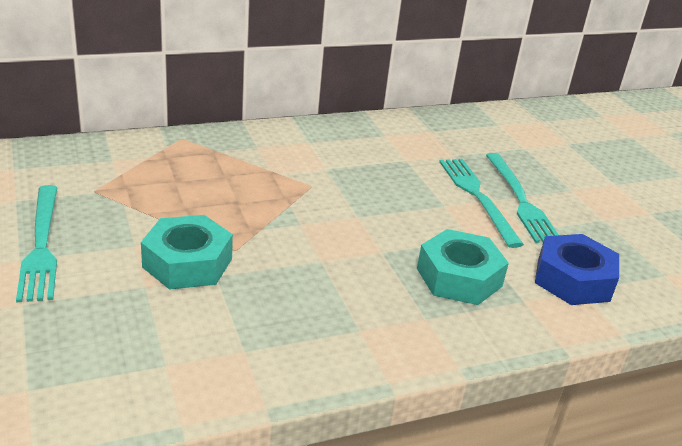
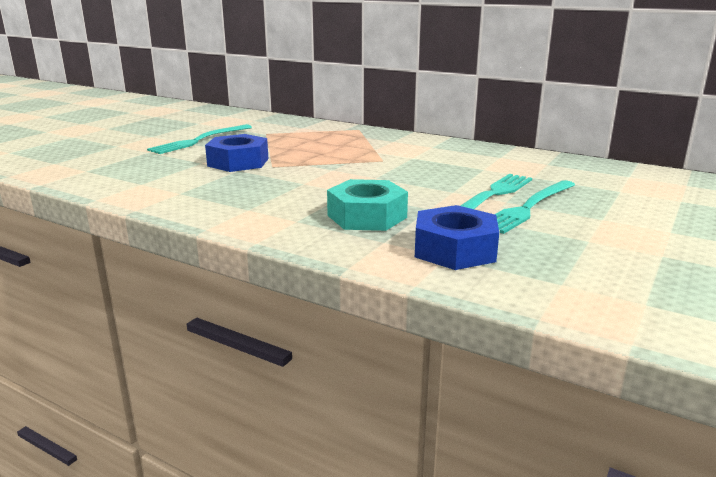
camera: 55 degrees right, 10 degrees down
(187, 263) = (238, 162): turquoise nut -> blue nut

